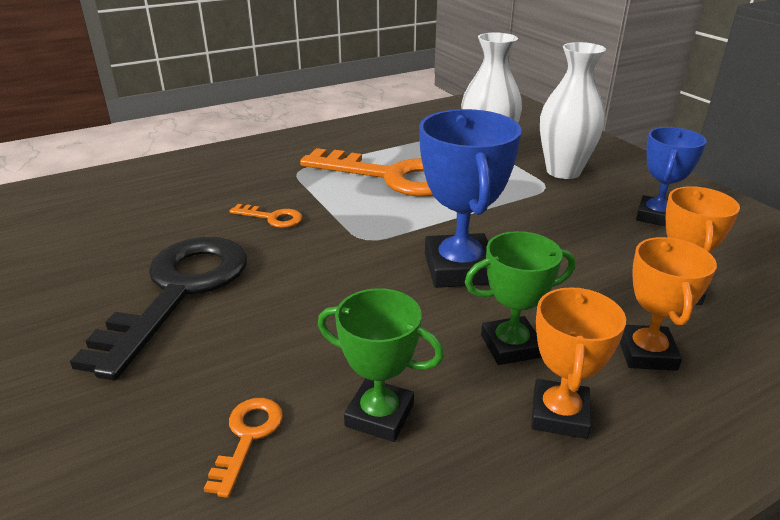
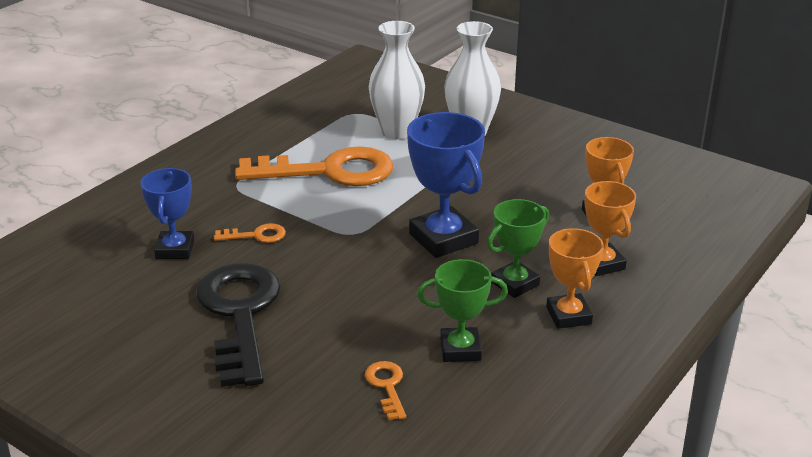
camera: 25 degrees left, 0 degrees up
(656, 216) = (562, 158): blue trophy -> blue trophy (175, 249)

